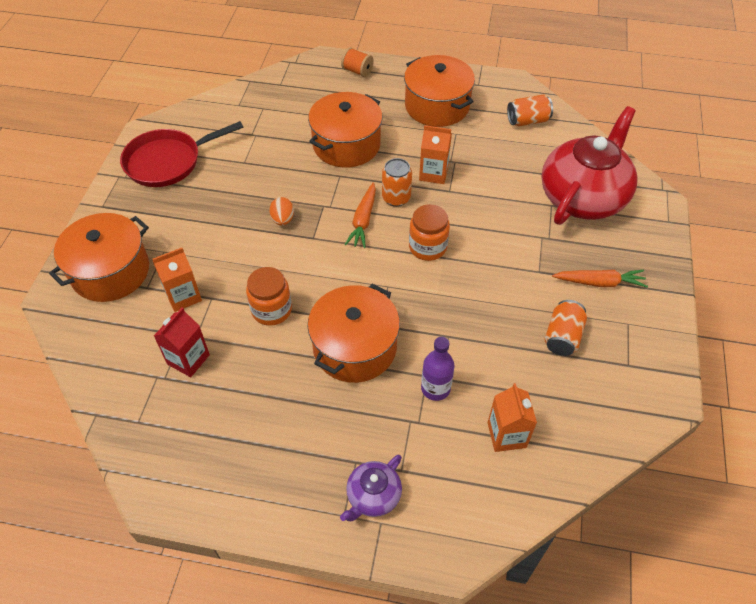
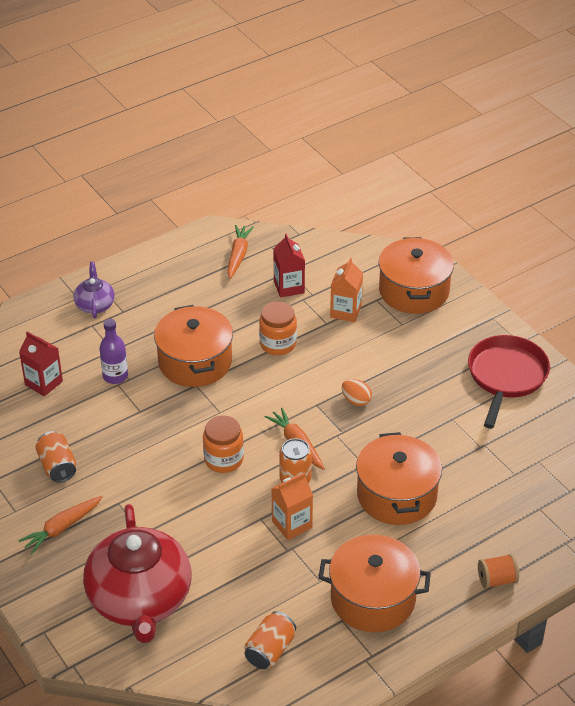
camera: 135 degrees right, 10 degrees down
(178, 438) = (238, 255): none -> orange carrot
(506, 435) = (43, 383): orange carton -> red carton

